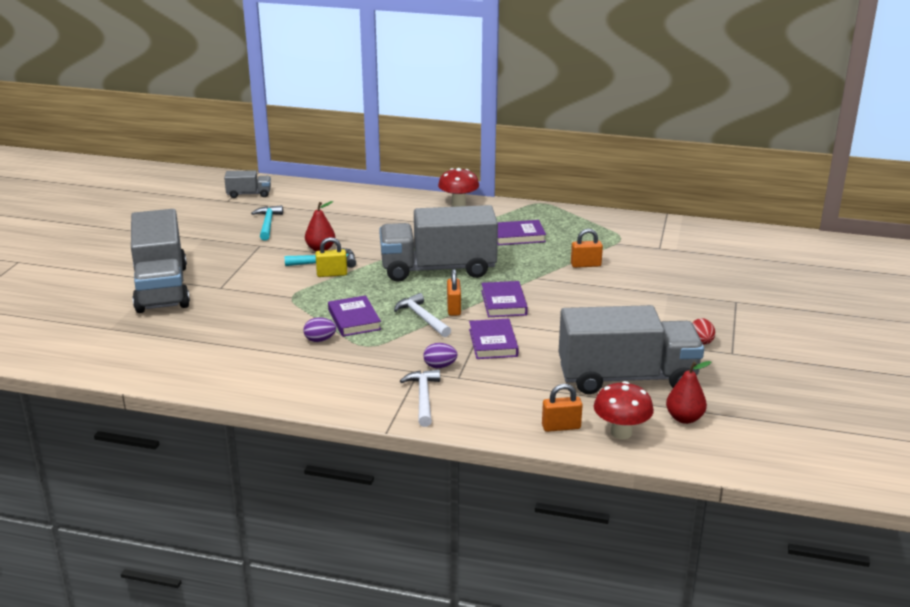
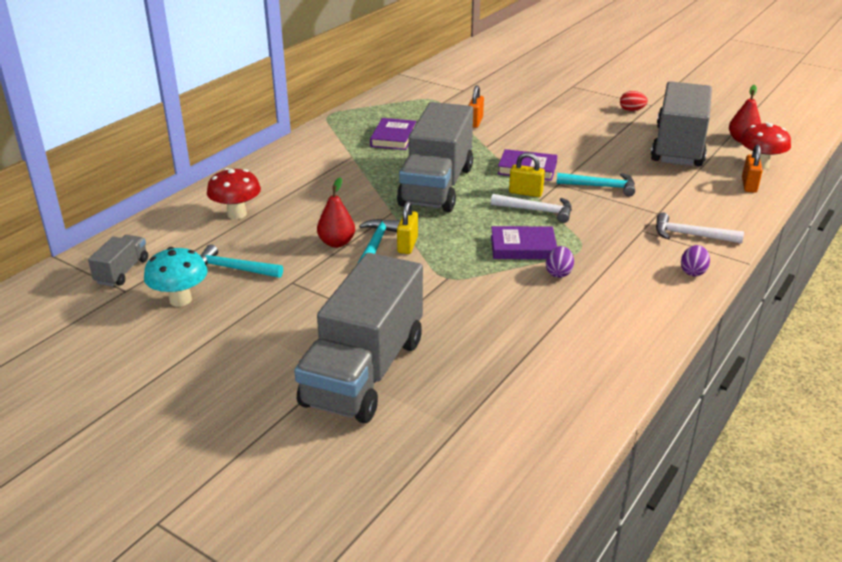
camera: 70 degrees left, 5 degrees up
(162, 288) = (364, 372): grey truck -> grey truck turned 105 degrees clockwise
(223, 218) = (180, 300): none -> turquoise mushroom
(422, 318) = (537, 211): white hammer -> white hammer turned 150 degrees counterclockwise
(440, 366) = (635, 218): purple egg -> purple egg (693, 272)
(454, 308) = (525, 193): orange padlock -> yellow padlock
(458, 204) = (292, 151): red mushroom -> red mushroom (237, 214)
(493, 343) = (601, 187): purple book -> turquoise hammer

